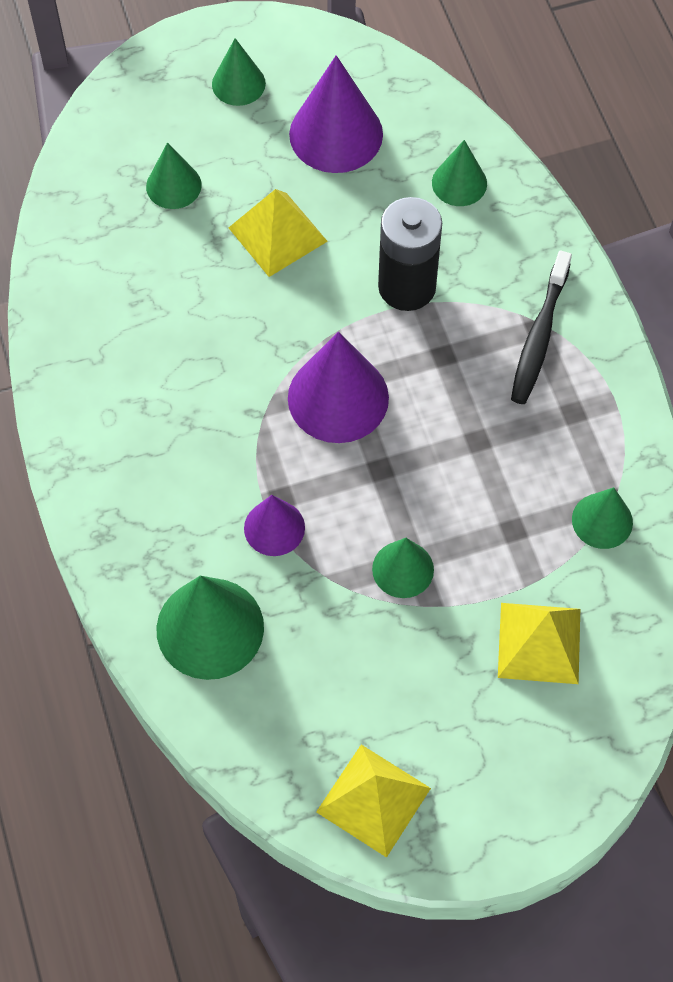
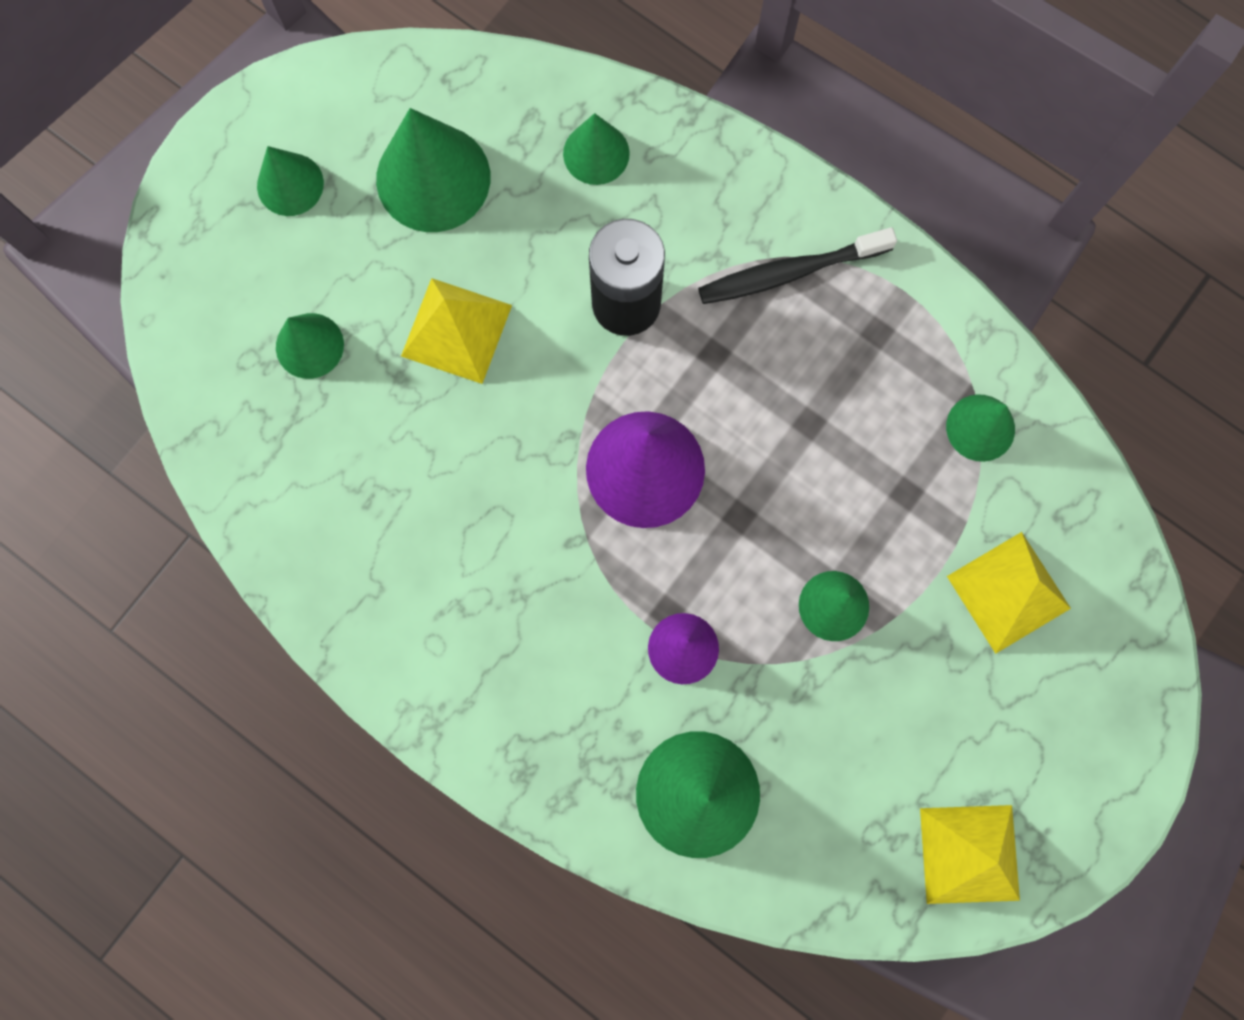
camera: 35 degrees left, 15 degrees up
(336, 134) = (433, 178): purple cone -> green cone
(539, 336) = (790, 272): black toothbrush -> black toothbrush turned 90 degrees clockwise

